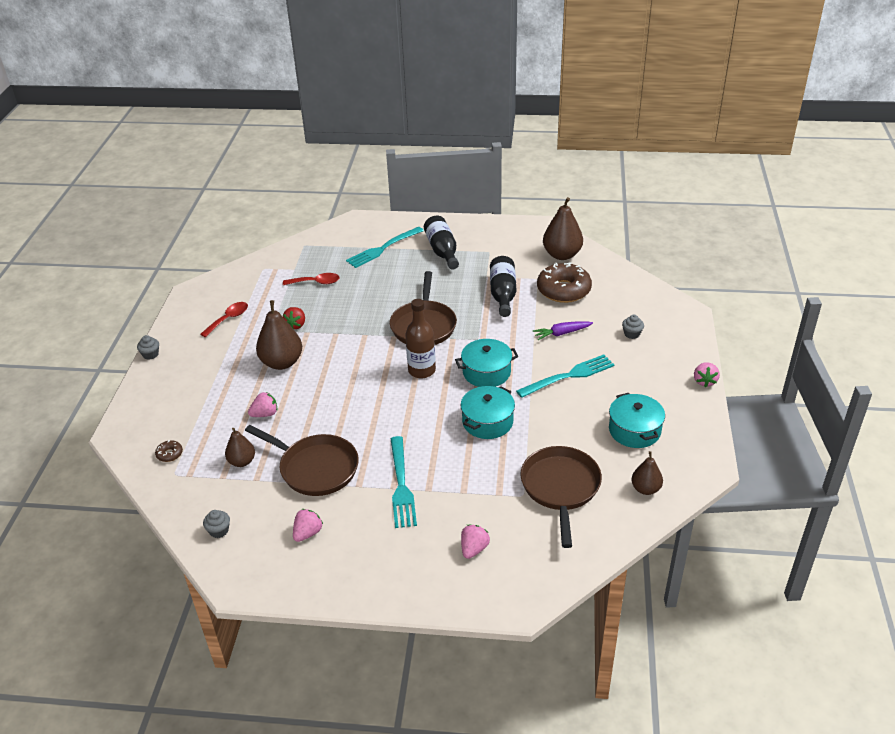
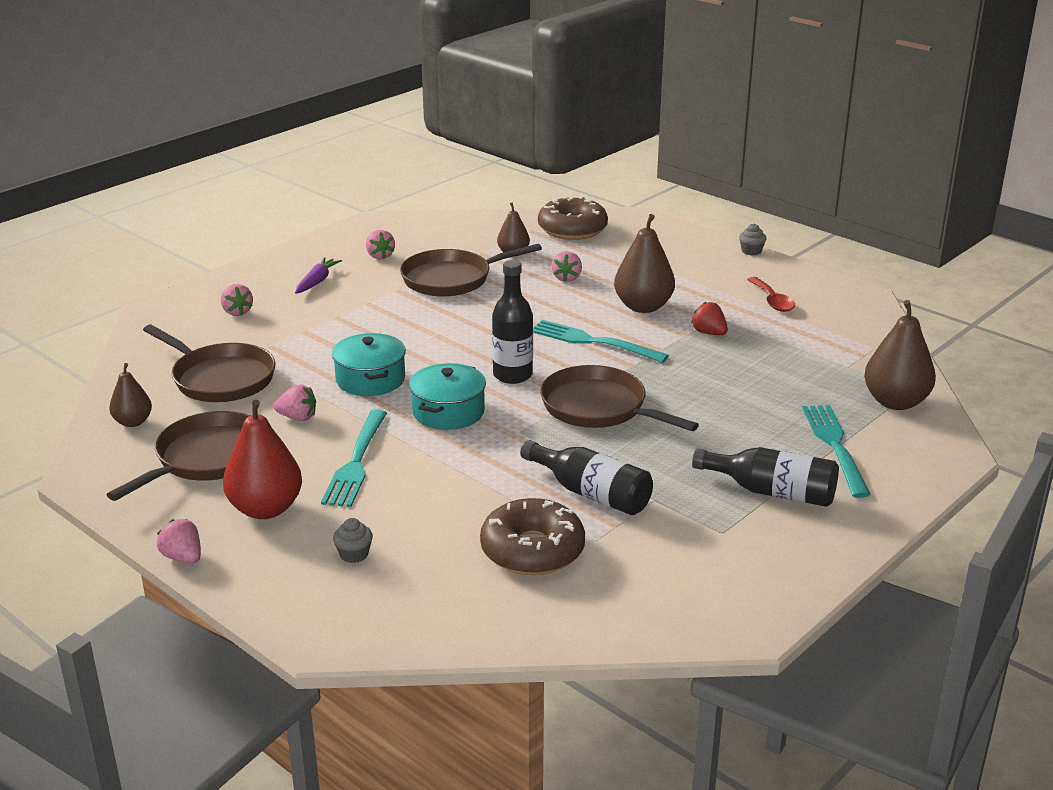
camera: 125 degrees right, 10 degrees down
(169, 454) = (572, 229): brown donut -> brown donut, size x2.43
(219, 531) = (443, 227): grey cupcake -> none
(316, 282) = (794, 371): red spoon -> none
(401, 485) = (364, 308): turquoise fork -> turquoise fork (593, 342)
(421, 370) = (512, 375): brown bottle -> black bottle
(558, 424) = (297, 417): none -> pink strawberry
(562, 255) = (629, 600): brown pear -> brown pear (895, 402)
(562, 333) = (440, 498): purple carrot -> purple carrot (317, 281)
(634, 430) = (207, 459): turquoise pot -> brown pan
(641, 380) = (265, 509): none -> red pear

